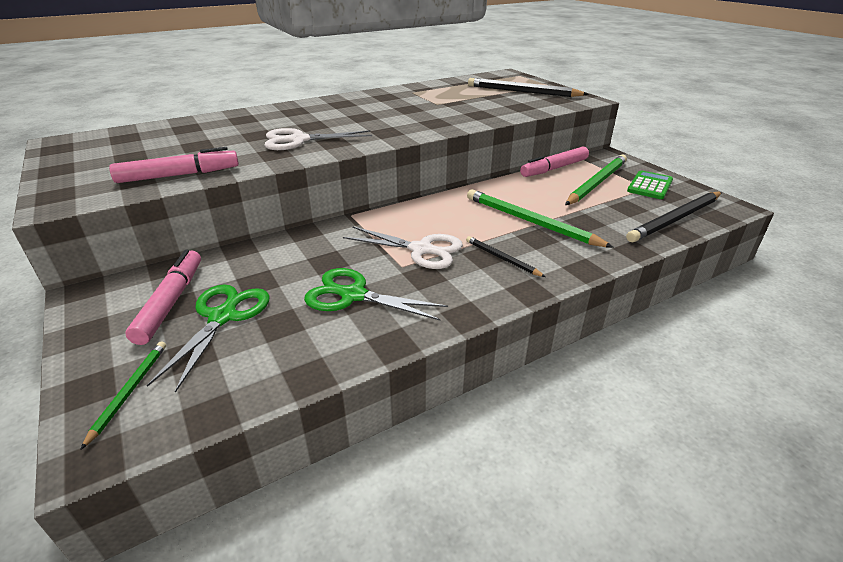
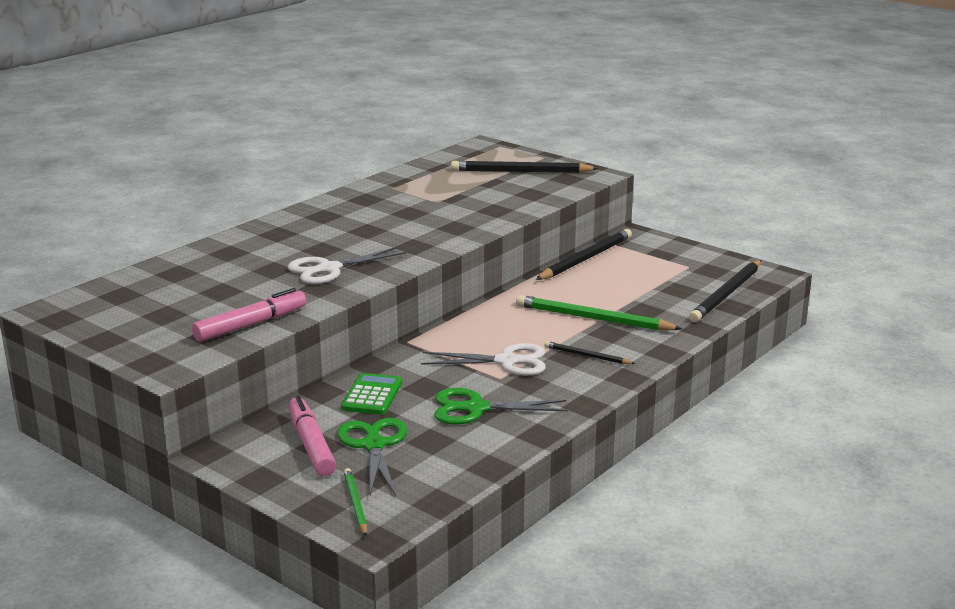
camera: 20 degrees left, 10 degrees down
(554, 168) = (586, 259): pink marker -> black pencil
(597, 182) = (637, 268): green pencil -> none
(649, 186) = (691, 264): green calculator -> green calculator (372, 395)

